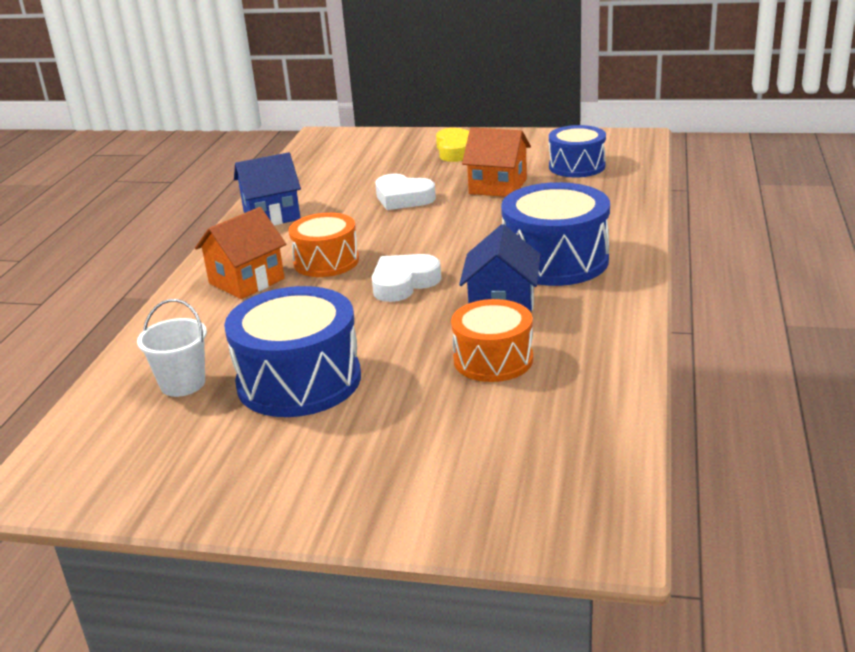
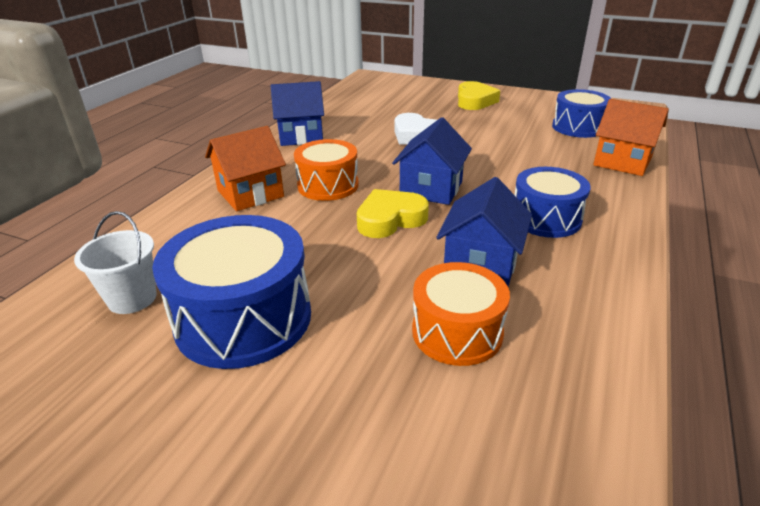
camera: 10 degrees right, 5 degrees up
(403, 283) = (390, 219): white heart -> yellow heart
(436, 250) = (431, 189): none -> blue house
(498, 186) = (503, 136): orange house -> orange house (622, 162)
(555, 261) = (546, 218): blue drum -> blue drum, size x0.65

